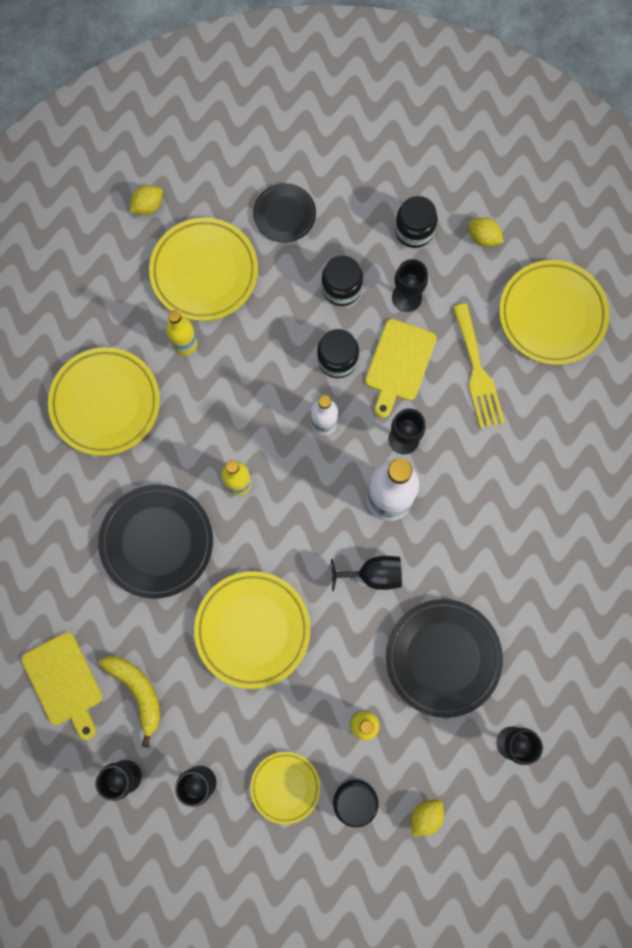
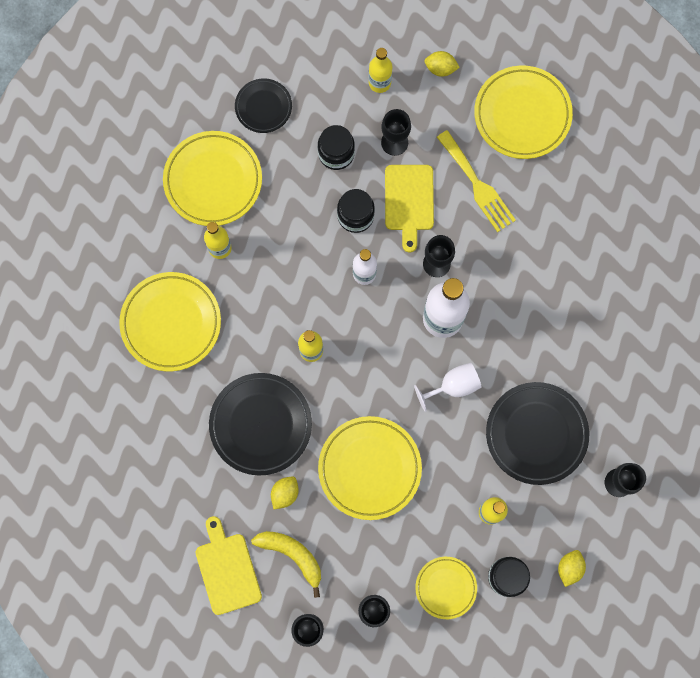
camera: 20 degrees left, 0 degrees up
(64, 682) = (227, 570): yellow cutting board -> yellow cutting board turned 150 degrees counterclockwise
(148, 206) = (142, 140): yellow lemon -> yellow lemon (285, 493)
(373, 574) = (453, 386): black goblet -> white goblet
(414, 230) = (379, 83): black jar -> yellow bottle

